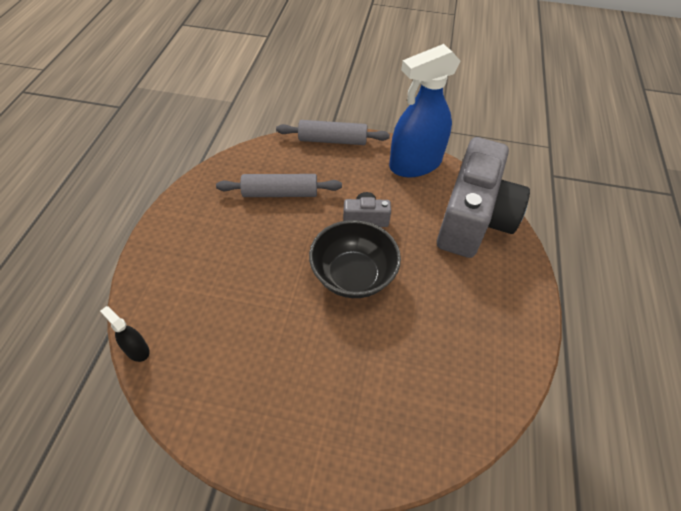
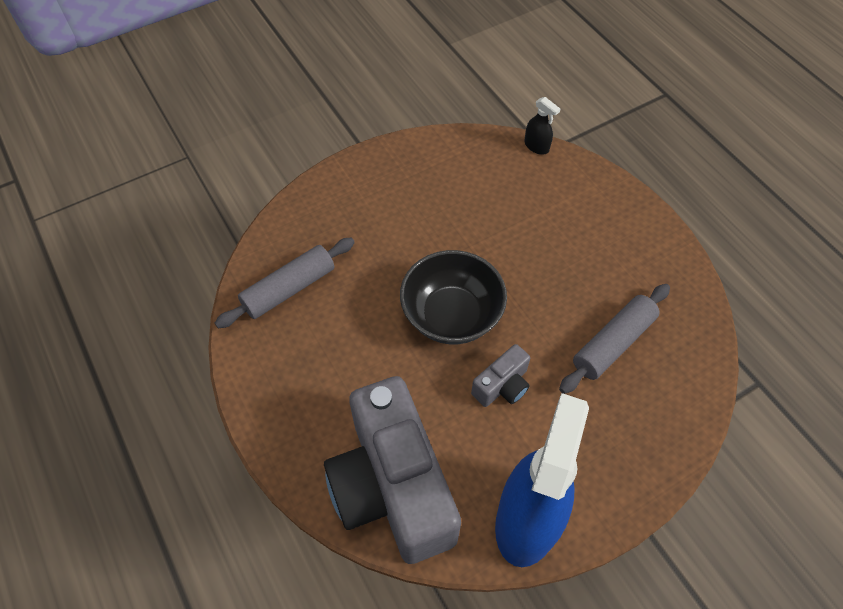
camera: 140 degrees right, 5 degrees up
(137, 350) = (536, 146): black spray bottle -> black spray bottle turned 45 degrees clockwise
(332, 140) = (655, 468): grey rolling pin -> grey rolling pin (289, 289)

